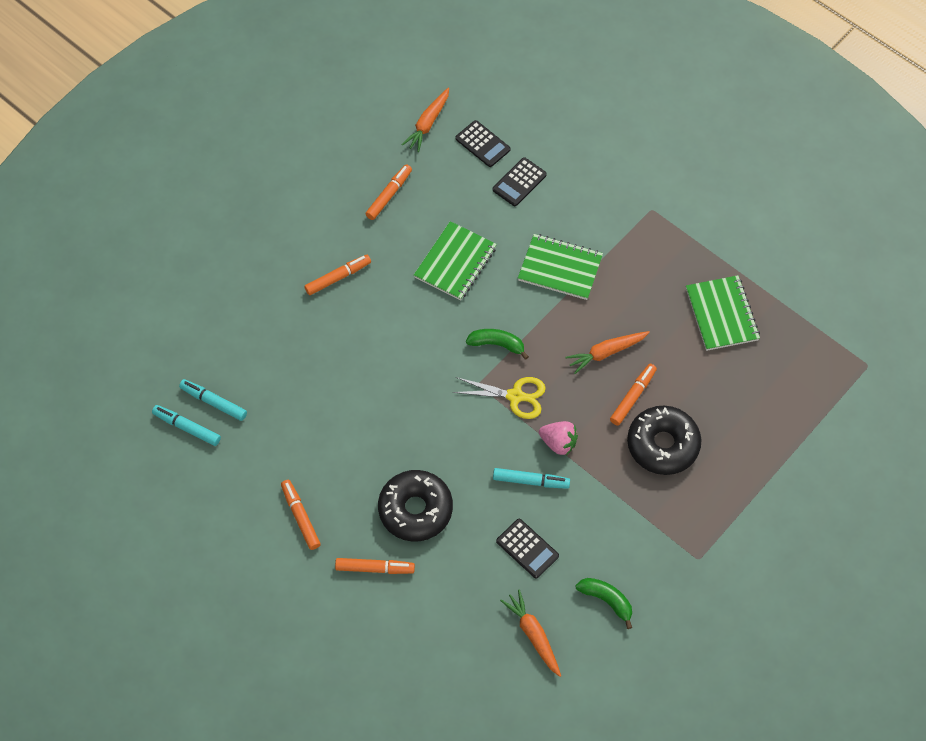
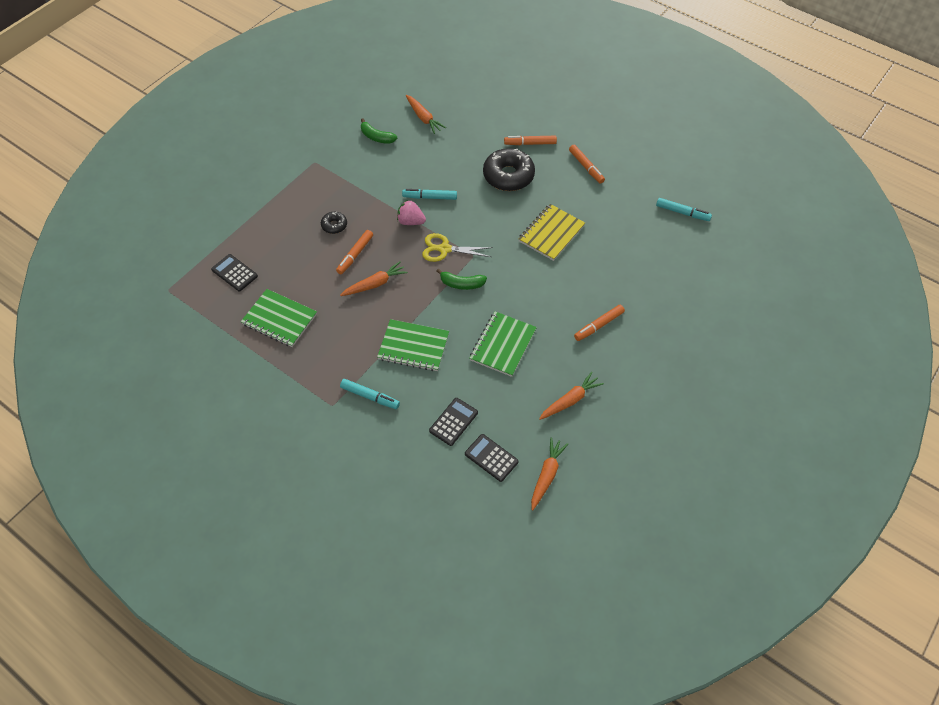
camera: 175 degrees right, 5 degrees down
(214, 402) = (669, 230): turquoise marker -> turquoise marker (370, 396)
(371, 409) = (551, 233): none -> yellow notebook
(389, 195) = (570, 400): orange marker -> orange carrot
(527, 548) = (430, 160): black calculator -> black calculator (234, 273)
(662, 445) = (334, 225): black donut -> black donut, size x0.49
(721, 314) = (279, 319): green notebook -> green notebook turned 45 degrees counterclockwise

